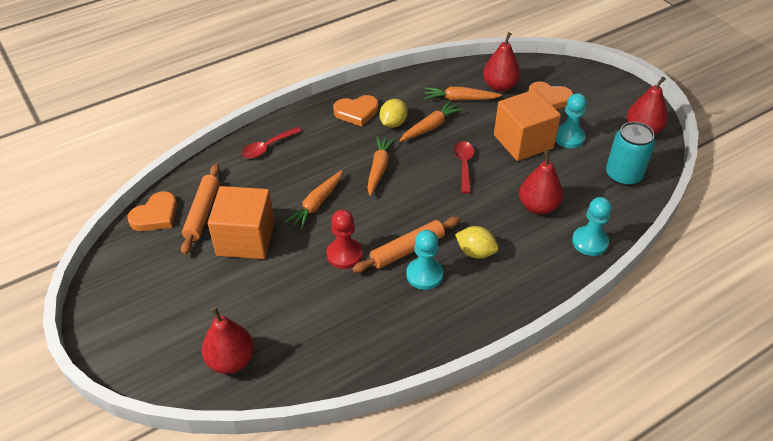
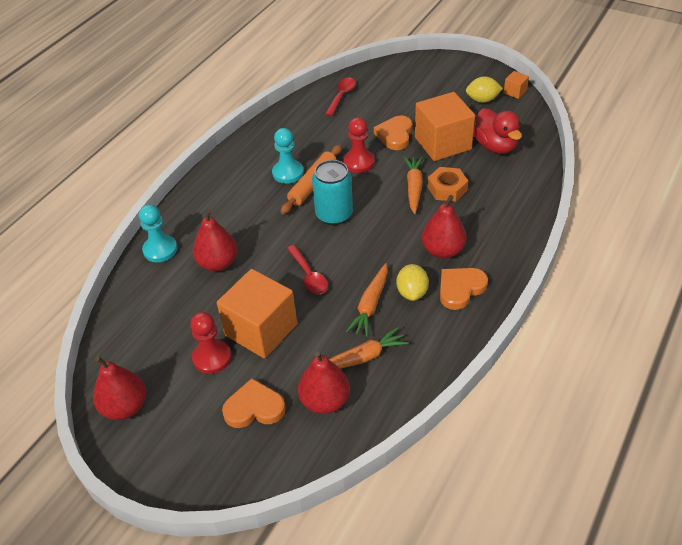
camera: 155 degrees right, 0 degrees up
(106, 269) = (515, 92): none -> orange cube
(156, 215) = (527, 131): orange heart -> orange heart (395, 135)
(202, 213) = (495, 146): orange rolling pin -> red duck
(231, 360) = (379, 84): red pear -> red pear (442, 250)
(267, 147) = (506, 216): red spoon -> red spoon (341, 96)
(289, 190) = (447, 189): none -> orange nut
(379, 168) = (387, 238): orange carrot -> none
(475, 252) = (256, 203): yellow lemon -> yellow lemon (482, 100)
(568, 137) = (212, 357): turquoise pawn -> red pawn
(623, 175) = (139, 333): turquoise can -> turquoise can (334, 214)

